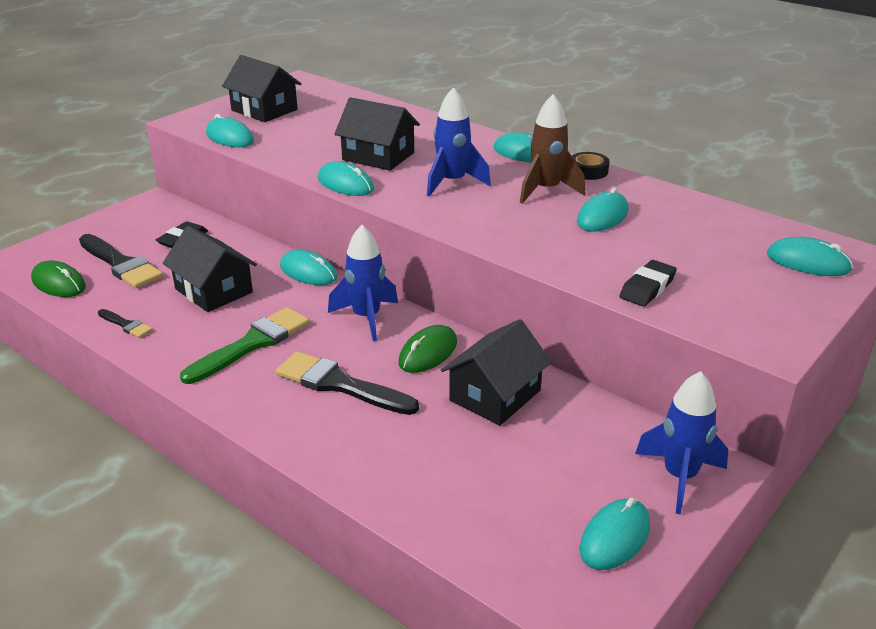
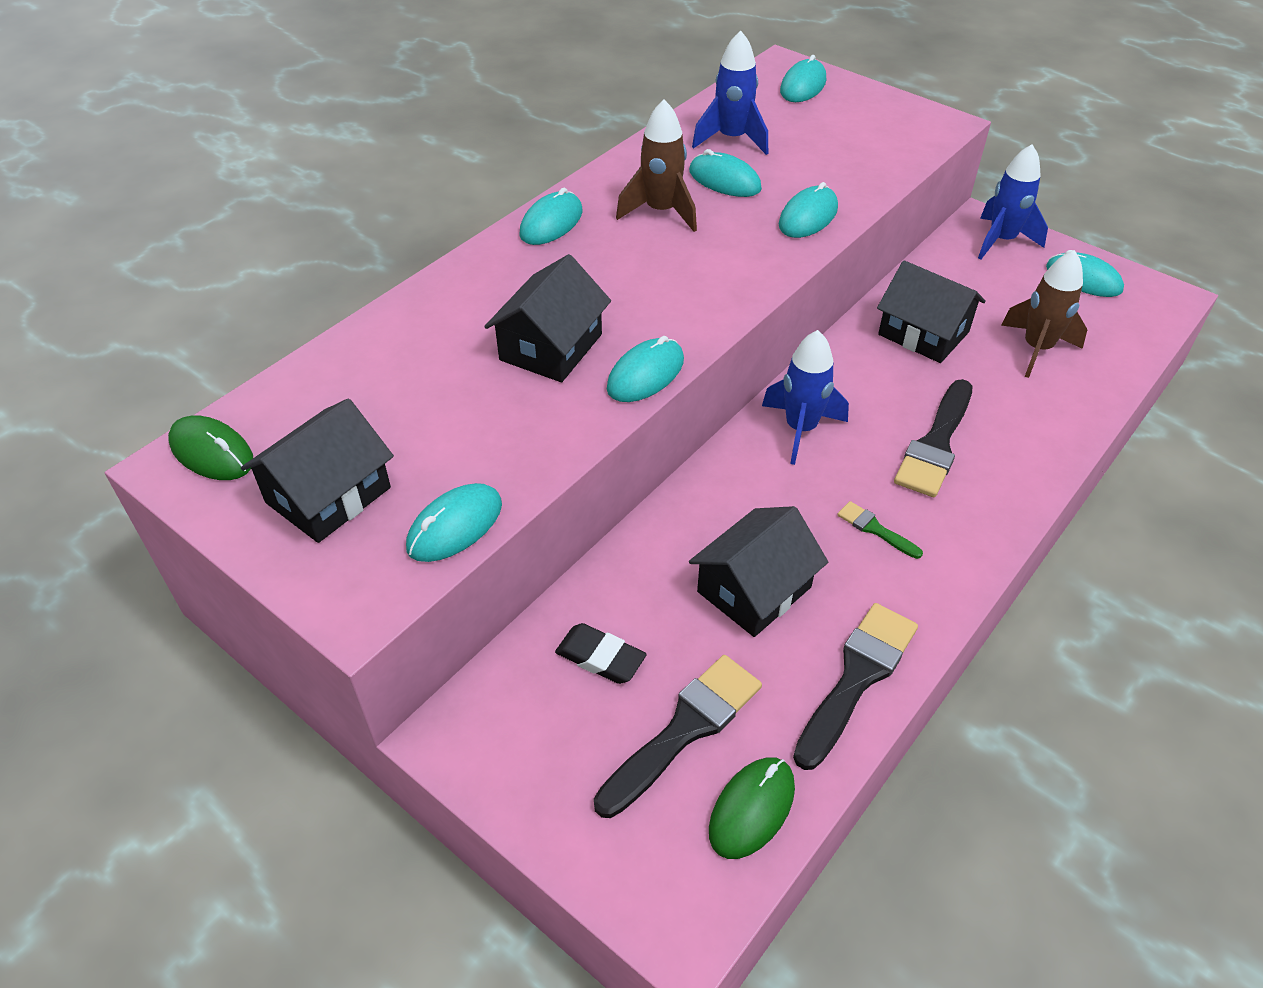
camera: 90 degrees left, 15 degrees up
(126, 325) = (857, 678): black brush -> black brush, size x2.00
(252, 344) = (875, 529): green brush -> green brush, size x0.50
(308, 272) = (696, 491): turquoise mouse -> turquoise mouse (808, 217)
(428, 353) = (862, 378): green mouse -> green mouse (212, 452)
(452, 183) = (640, 280): blue rocket -> blue rocket (732, 139)
(474, 471) = (1036, 349): none -> brown rocket
(588, 171) = (607, 180): black tape -> none
(647, 288) = (869, 169): black eraser -> none

